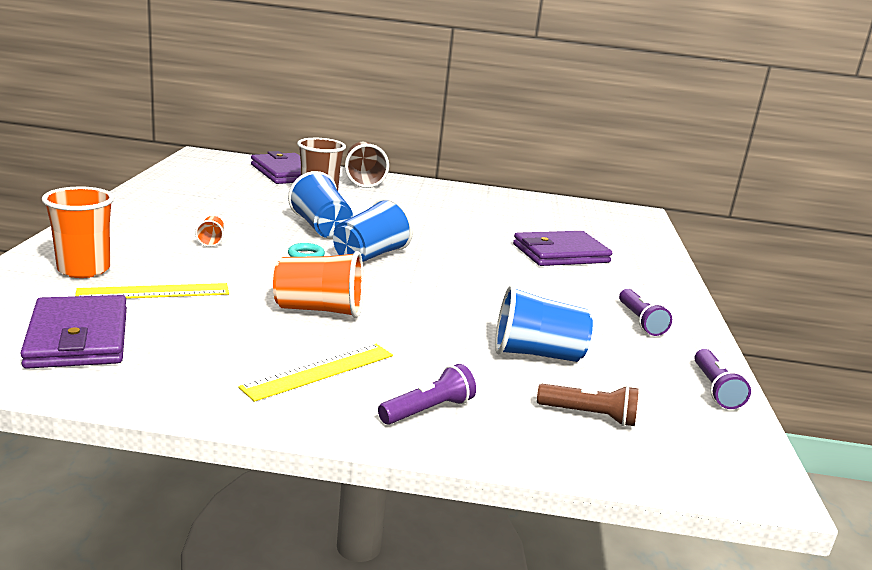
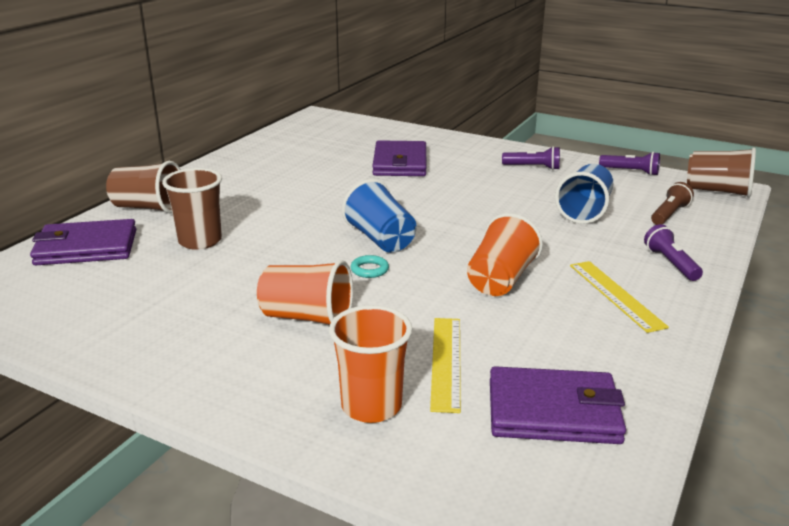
camera: 65 degrees left, 5 degrees up
(211, 241) = (307, 317): orange cup -> orange cup, size x2.07
(321, 228) = (294, 252): blue cup -> none
(731, 465) = (718, 191): none -> brown cup

